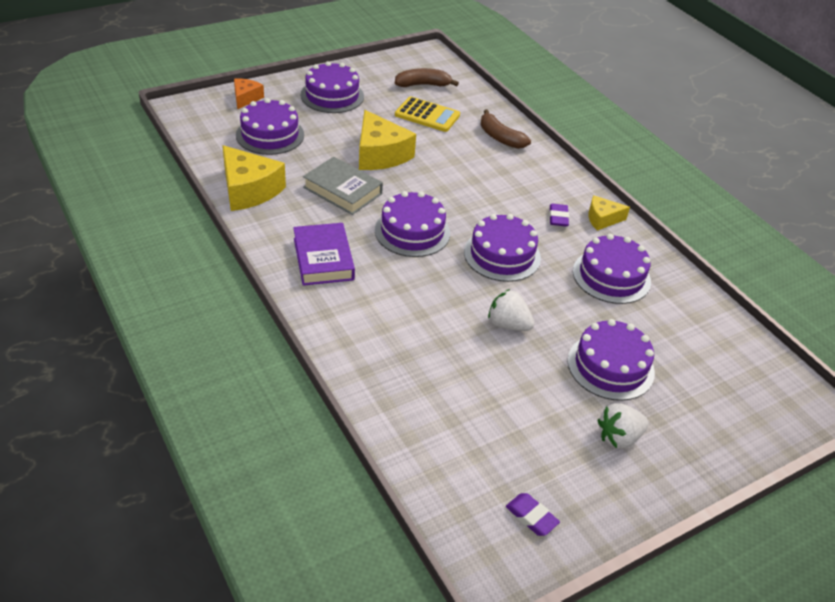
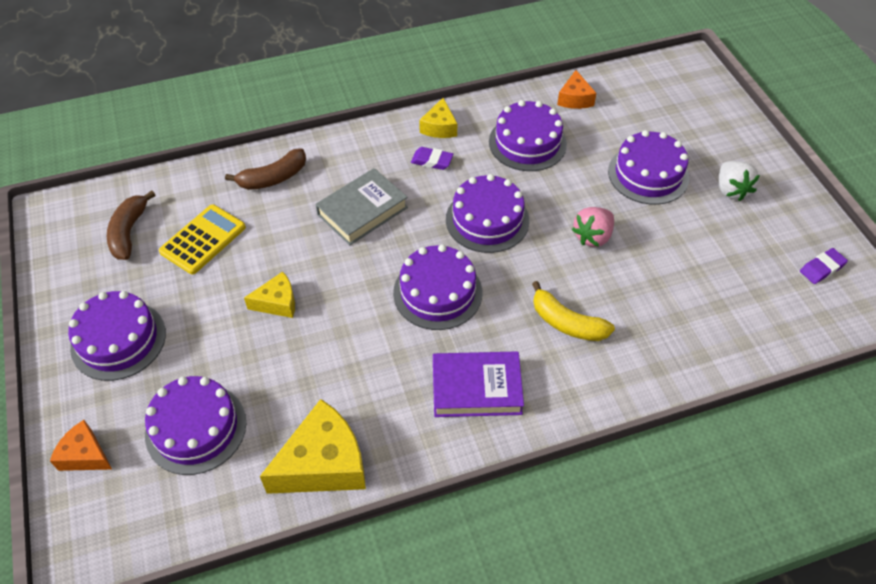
camera: 75 degrees left, 10 degrees up
(342, 190) = (346, 353): grey book -> grey book (362, 211)
(380, 154) = (277, 302): yellow cheese -> yellow cheese, size x0.55
(401, 309) = (567, 323): none -> yellow banana
(508, 324) = (592, 236): white strawberry -> pink strawberry
(694, 308) = (575, 99): none -> orange cheese

